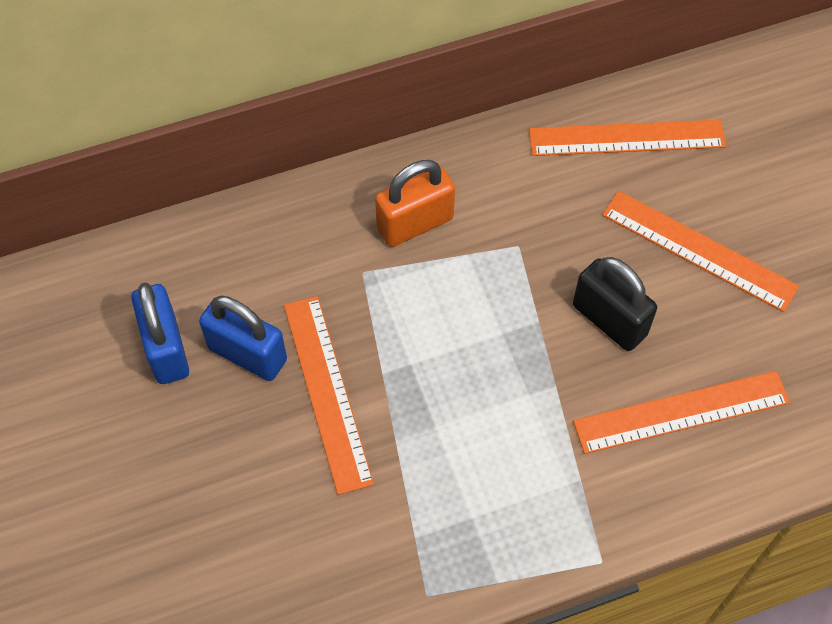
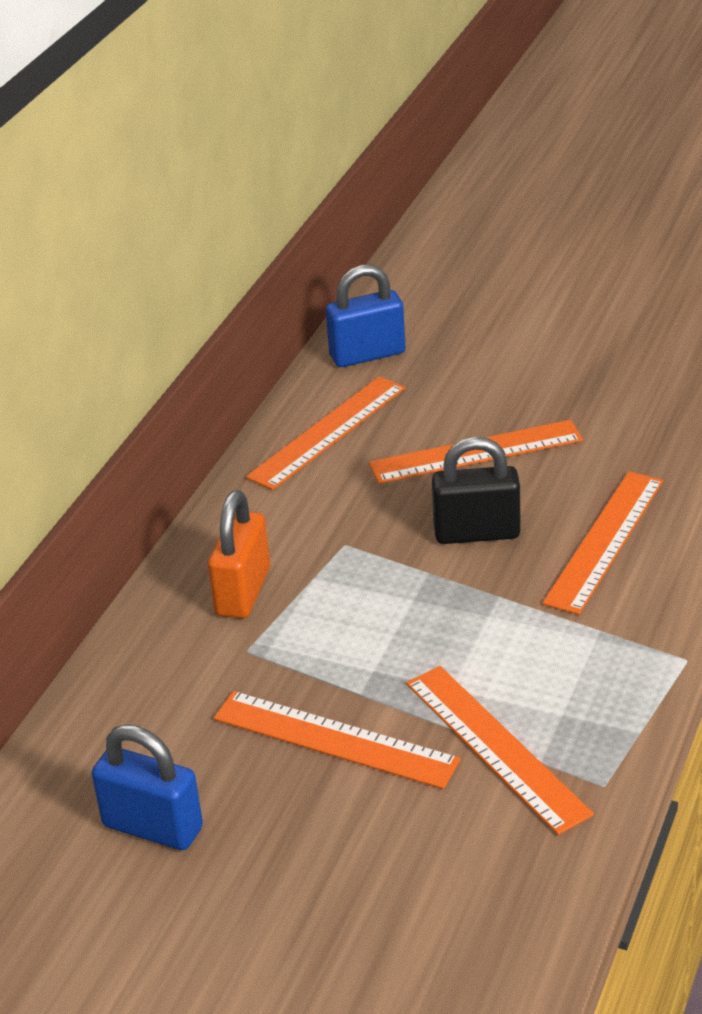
camera: 45 degrees left, 25 degrees down
(247, 354) = (231, 772): blue padlock -> blue padlock (367, 355)
(404, 498) = (496, 747): none -> orange ruler

